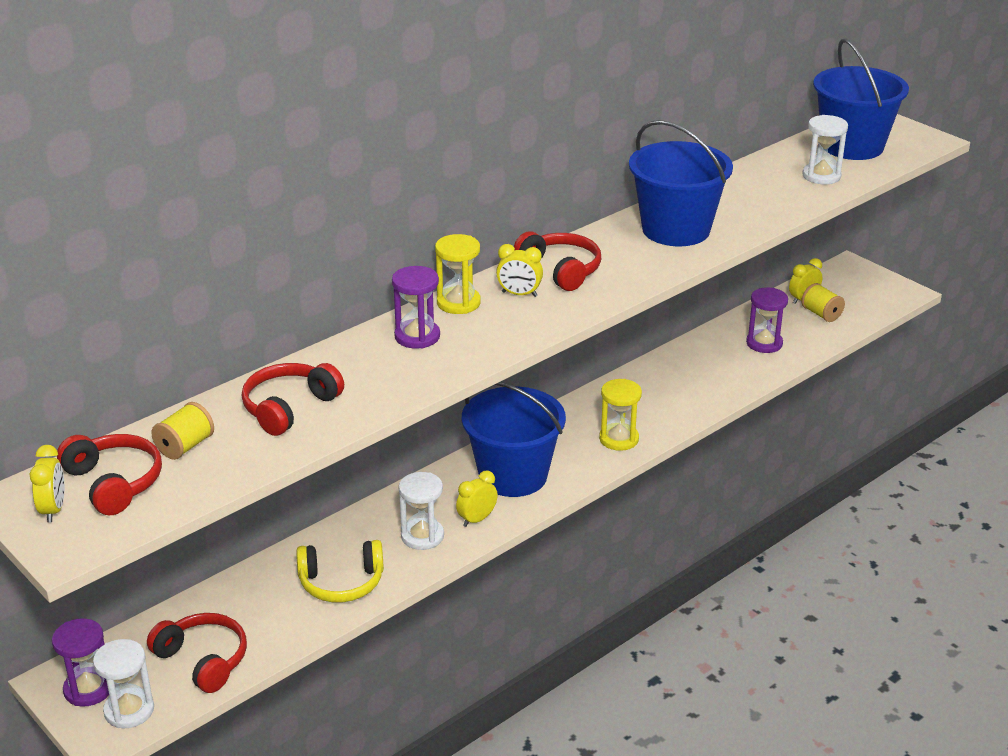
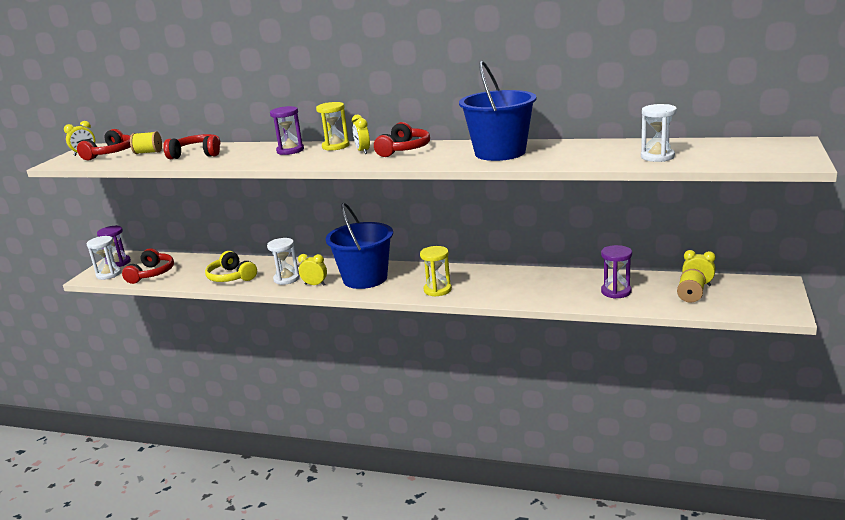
camera: 60 degrees right, 10 degrees down
(852, 146) = (727, 151): blue bucket -> none

